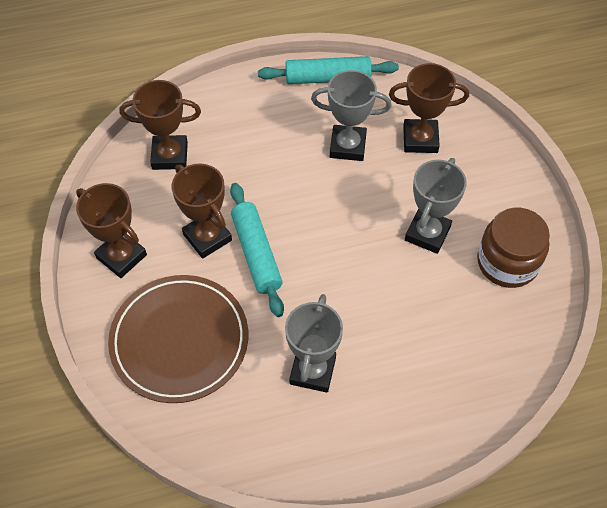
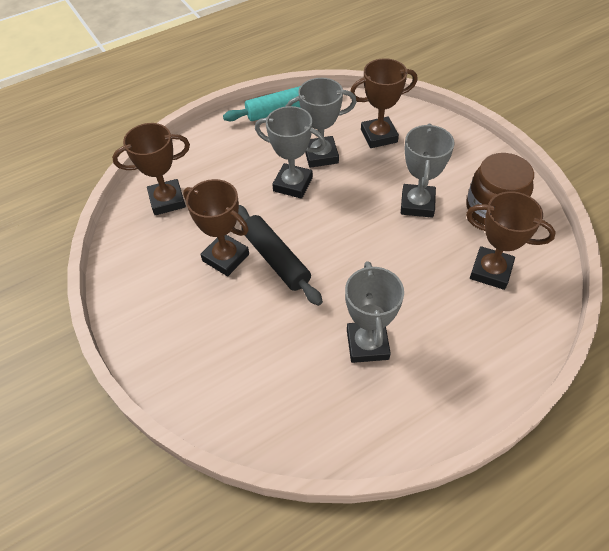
camera: 15 degrees left, 5 degrees down
(121, 256) = (150, 295): brown trophy -> brown trophy (491, 271)
(179, 340) = (232, 354): brown plate -> none
(256, 253) = (276, 259): turquoise rolling pin -> black rolling pin
(305, 173) = (293, 184): none -> grey trophy

